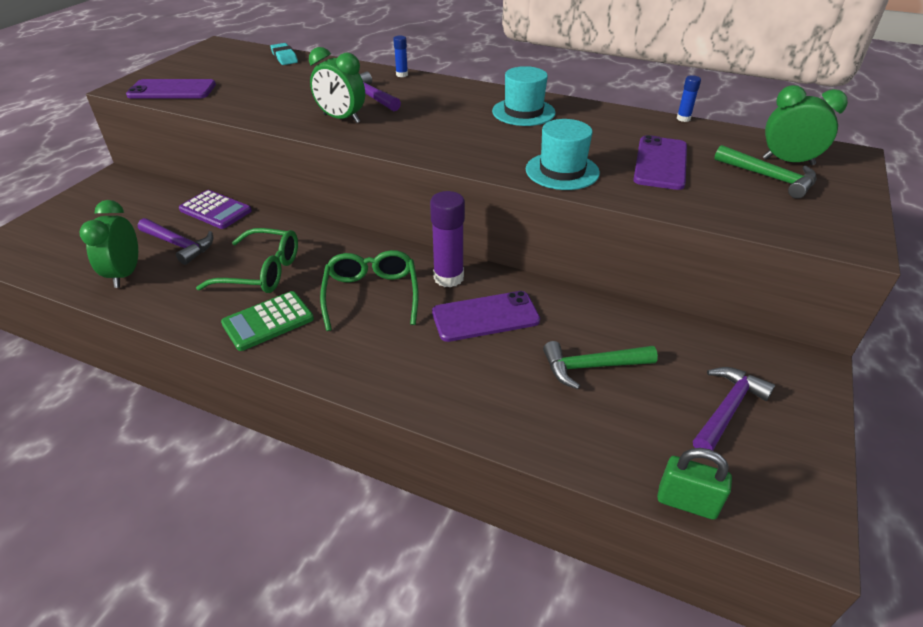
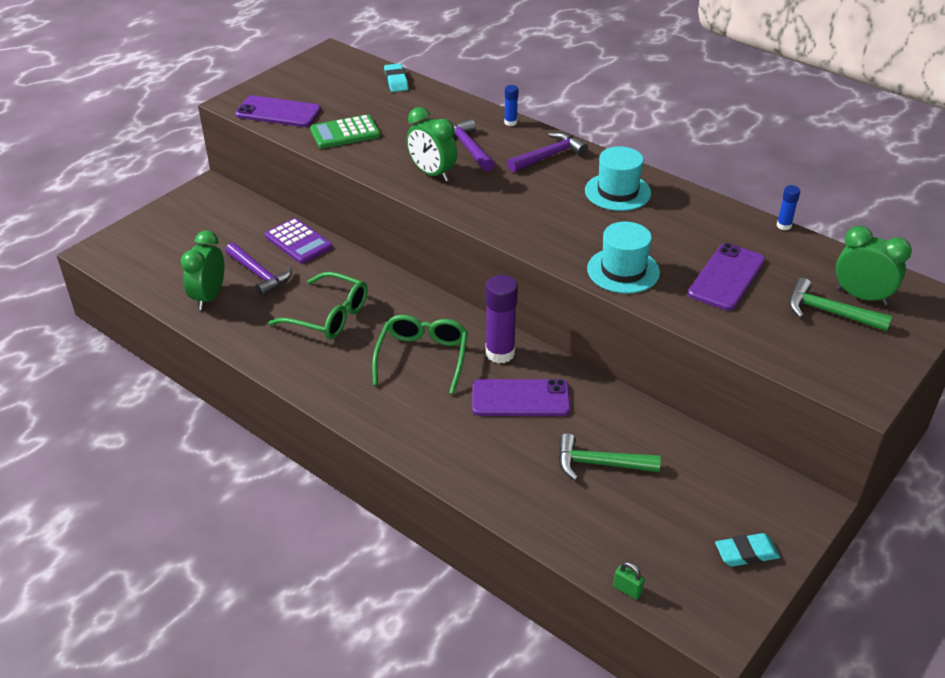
camera: 15 degrees right, 0 degrees up
(268, 321) = (324, 366): green calculator -> green calculator (345, 133)
(686, 502) = (627, 590): green padlock -> green padlock, size x0.58
(727, 409) = (705, 525): purple hammer -> purple hammer (549, 156)
(769, 178) = (828, 312): green hammer -> green hammer turned 150 degrees clockwise
(783, 430) = (746, 553): none -> turquoise eraser

